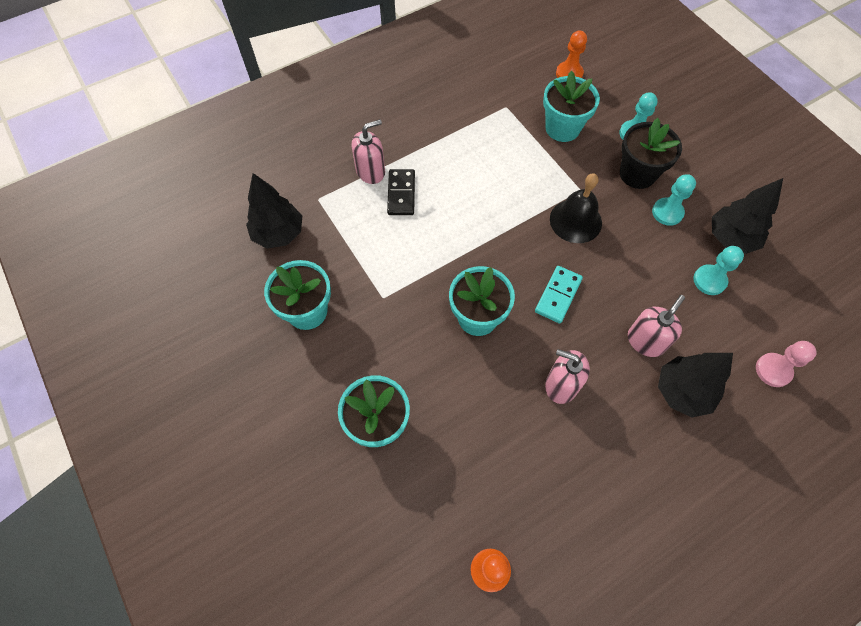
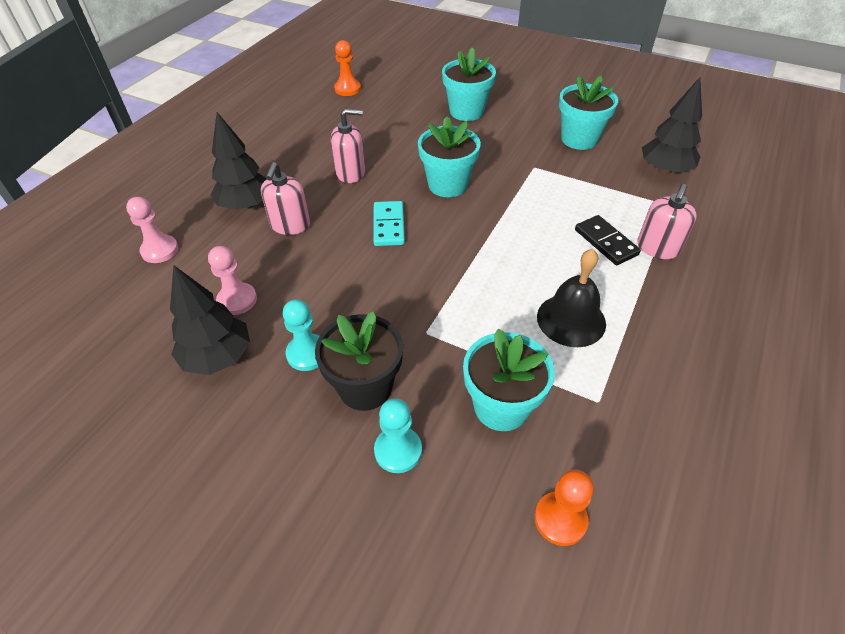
camera: 150 degrees right, 15 degrees down
(575, 221) = (411, 296): black bell -> black bell (571, 320)
(709, 280) = (237, 300): turquoise pawn -> pink pawn

